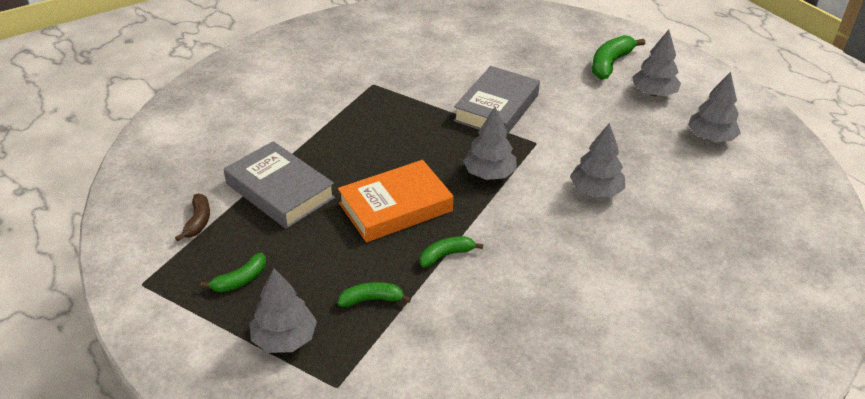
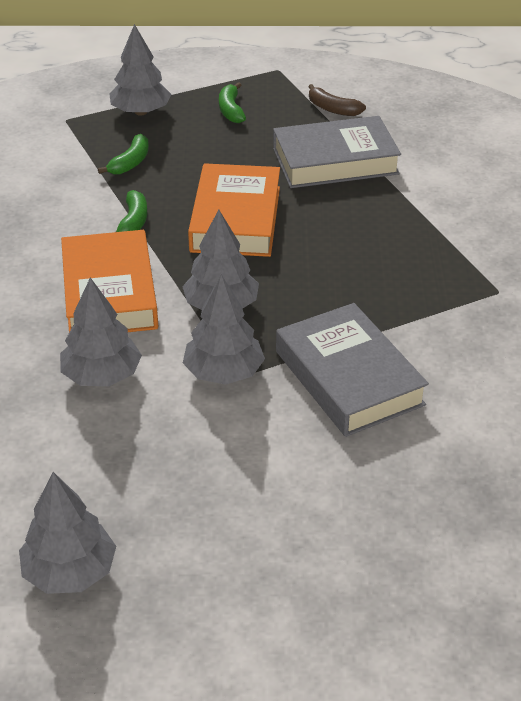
camera: 125 degrees right, 0 degrees up
(528, 226) = (109, 292): none -> orange book
(610, 64) = (363, 584): green banana -> none
(653, 93) = (234, 583): grey tree -> grey tree (224, 372)

